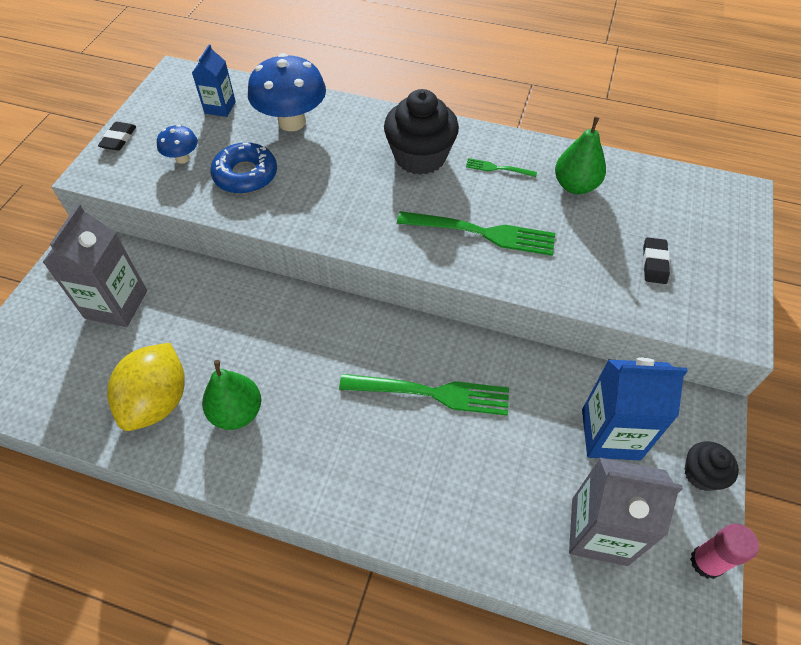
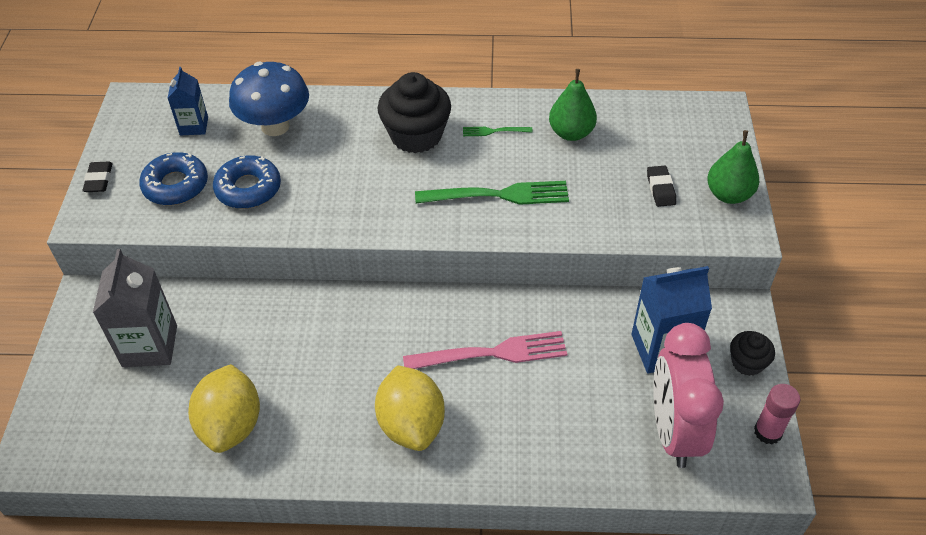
camera: 15 degrees left, 5 degrees down
(182, 158) = (176, 185): blue mushroom -> blue donut
(237, 412) = (313, 415): green pear -> green pear (728, 194)
(327, 448) = (411, 424): none -> yellow lemon
(431, 393) = (492, 353): green fork -> pink fork
(599, 531) = (674, 431): grey carton -> pink clock

